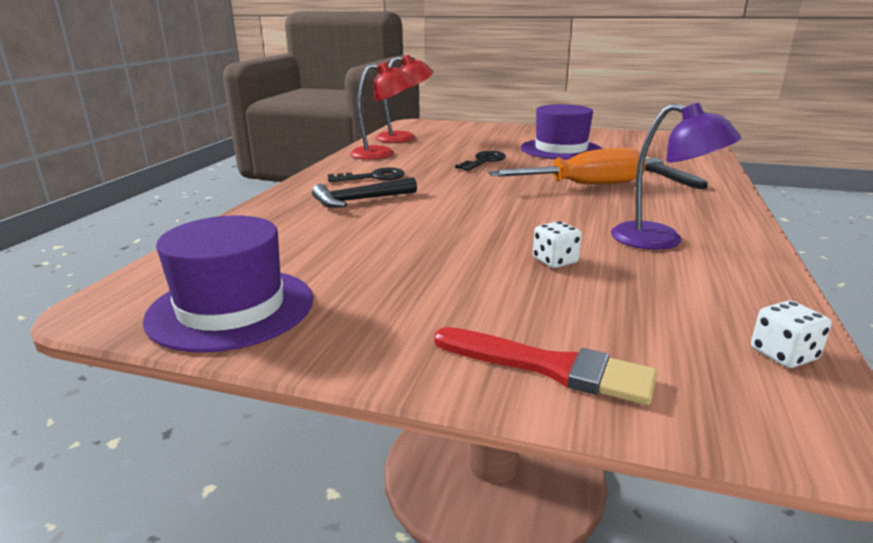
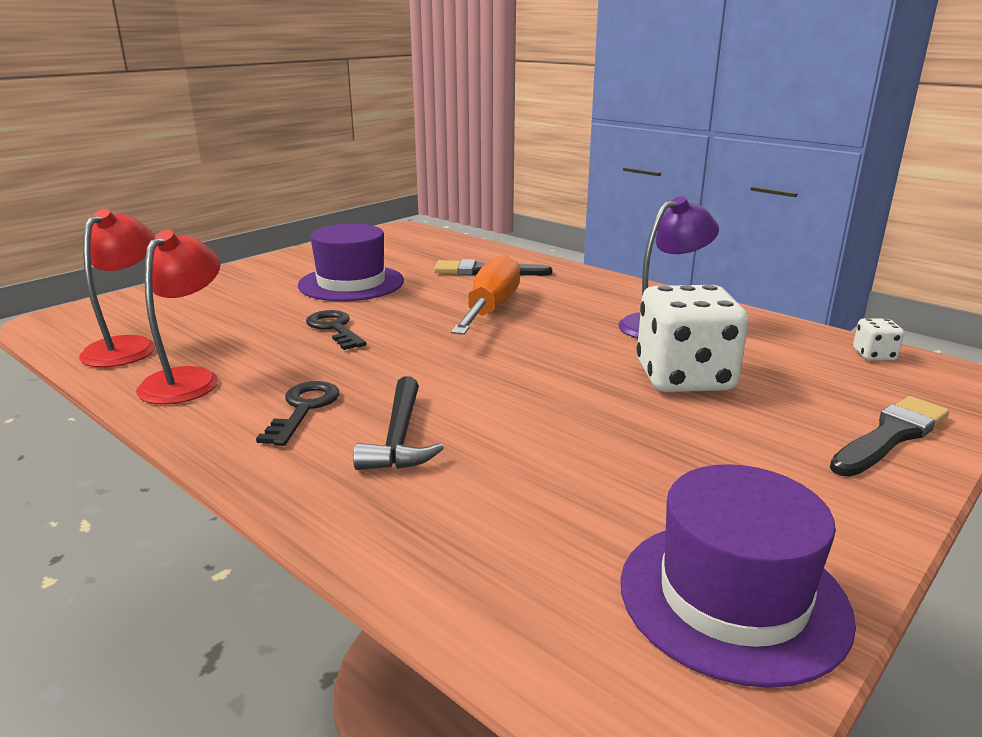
camera: 65 degrees left, 0 degrees up
(550, 367) = (890, 435): red brush -> black brush
(555, 261) = (684, 377): white dice -> white dice, size x2.35

